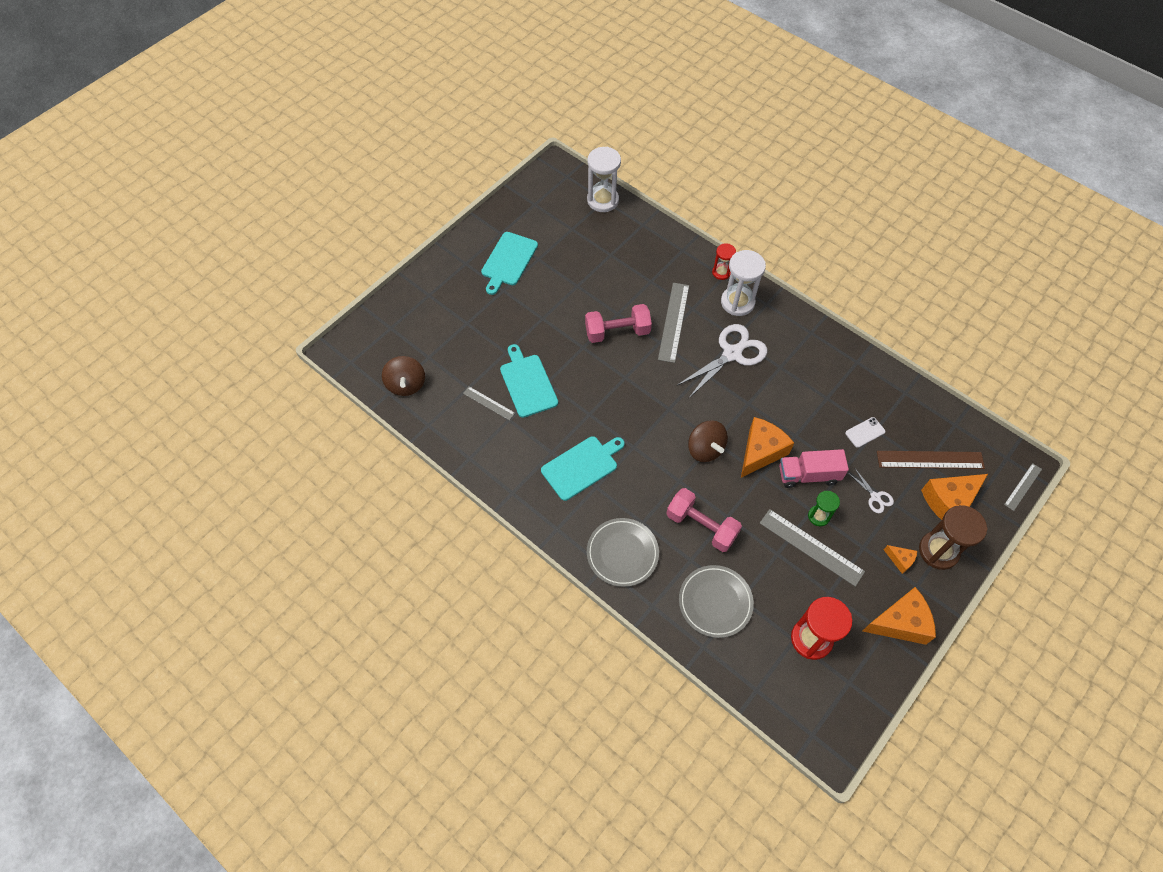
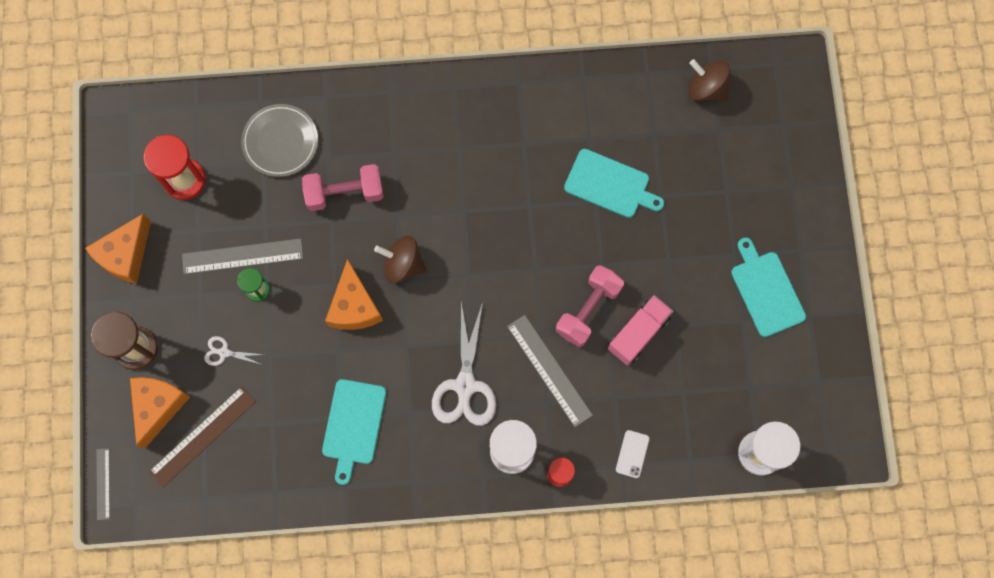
camera: 135 degrees right, 15 degrees up
(489, 403) = (621, 137): grey ruler -> none
(581, 466) = (487, 154): turquoise cutting board -> turquoise cutting board (353, 425)
(622, 553) = (385, 114): grey plate -> none
(808, 475) = (296, 321): pink truck -> pink truck (638, 333)
(865, 432) = (280, 412): white phone -> white phone (632, 454)
(900, 560) = (162, 311): orange cheese -> none

